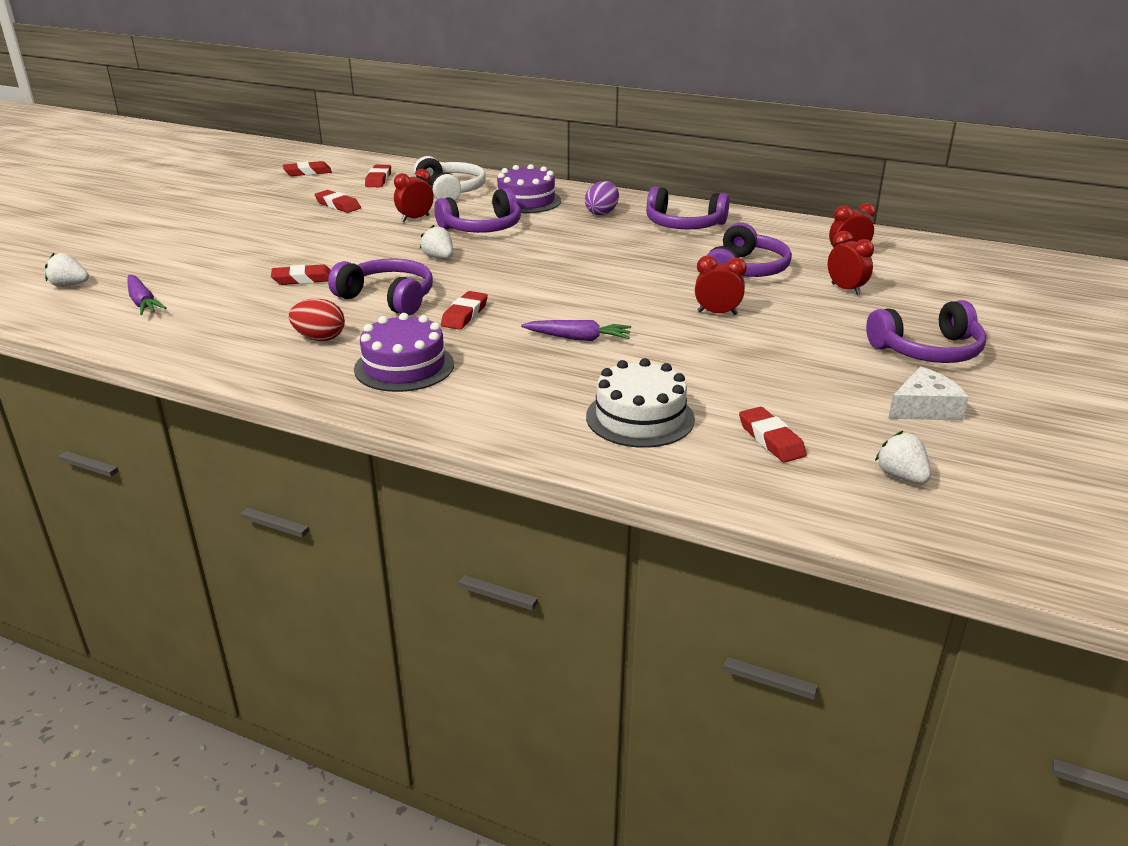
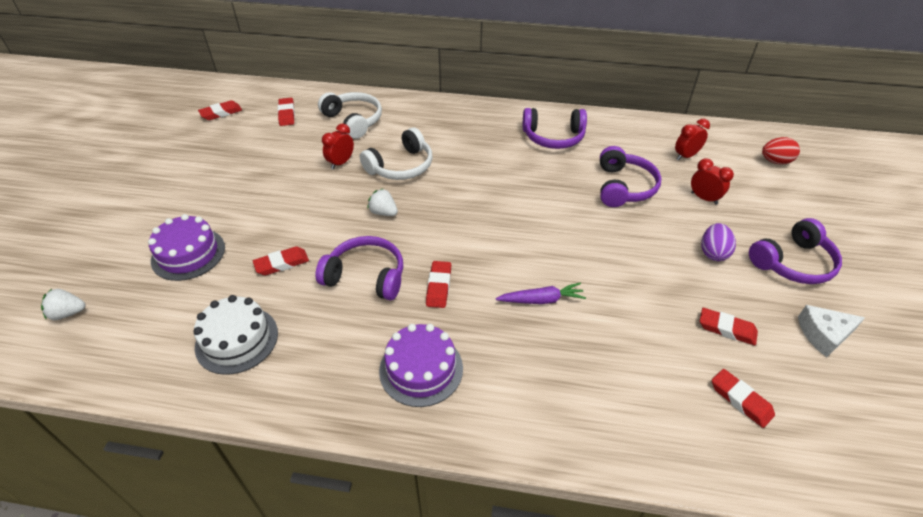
camera: 15 degrees left, 15 degrees up
(143, 302) = (150, 325): purple carrot -> none
(320, 338) = (332, 344): red egg -> red egg (775, 161)
(338, 205) = (267, 154): red eraser -> red eraser (726, 329)
(482, 228) = (401, 166): purple headphones -> white headphones
(526, 201) = (420, 125): purple cake -> purple cake (188, 254)
(602, 213) = (485, 131): purple egg -> purple egg (713, 253)
(640, 417) = (635, 395): white cake -> white cake (237, 339)
(717, 313) = (628, 246): red clock -> none
(901, 476) = (848, 423): white strawberry -> none
(924, 408) = (823, 334): white cheese -> white cheese turned 150 degrees counterclockwise

